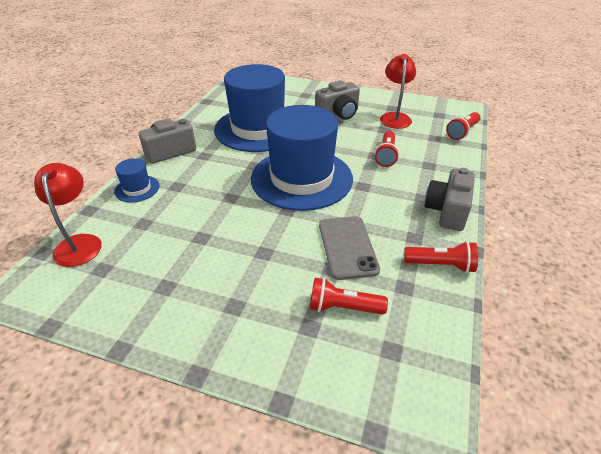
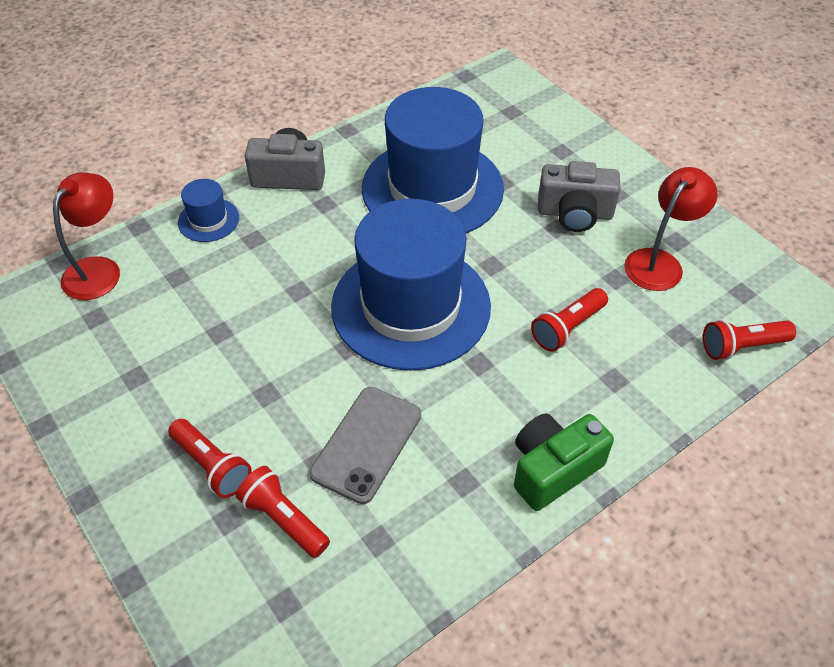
camera: 35 degrees right, 10 degrees up
(440, 265) = (454, 541): red flashlight -> red flashlight (212, 465)
(447, 211) = (553, 469): grey camera -> green camera

